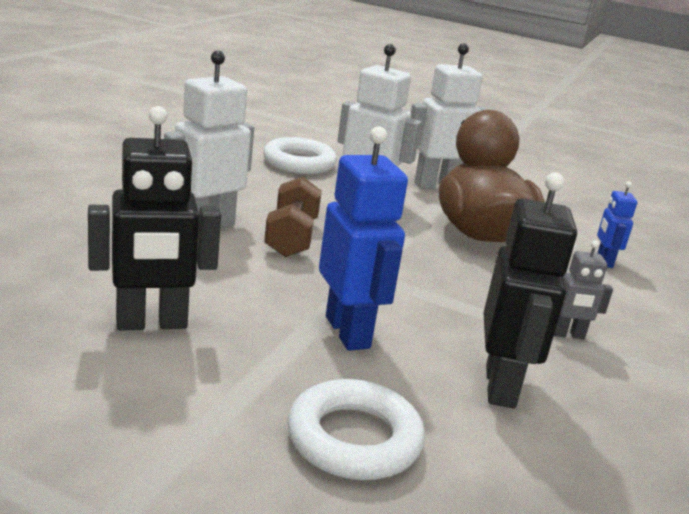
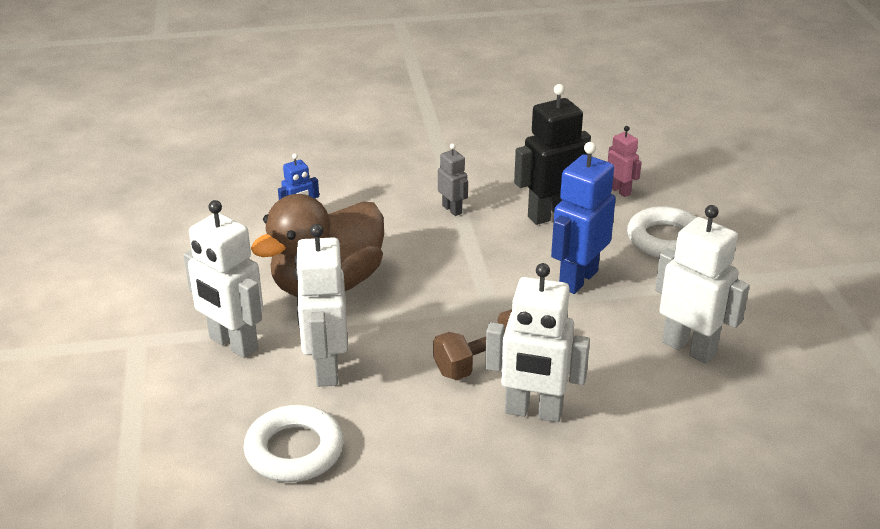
camera: 120 degrees left, 10 degrees up
(151, 324) = (689, 348): black robot -> white robot
(522, 482) = (620, 191): none -> pink robot

